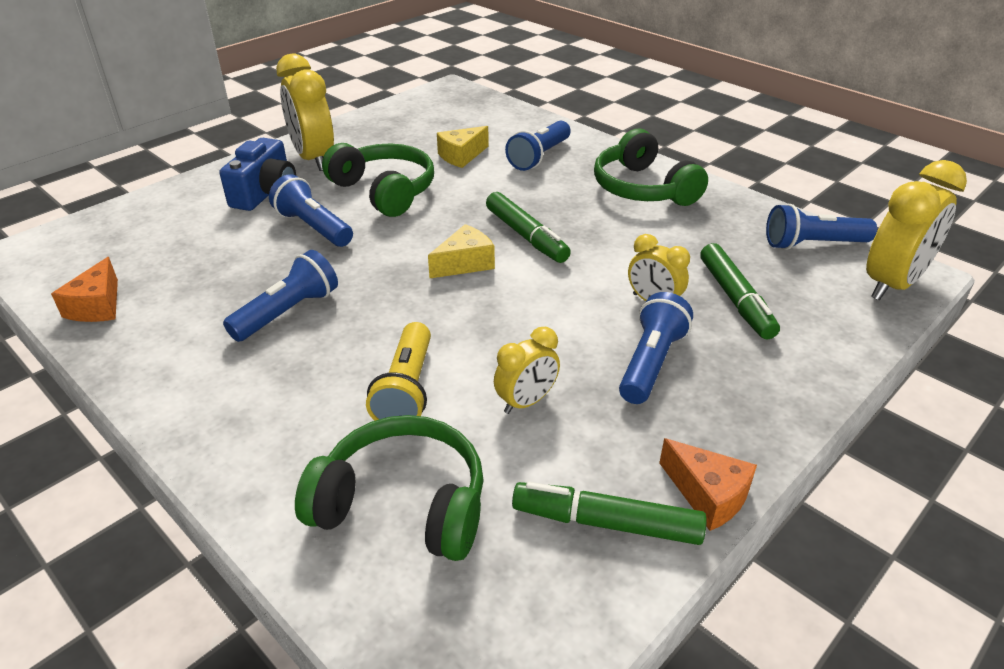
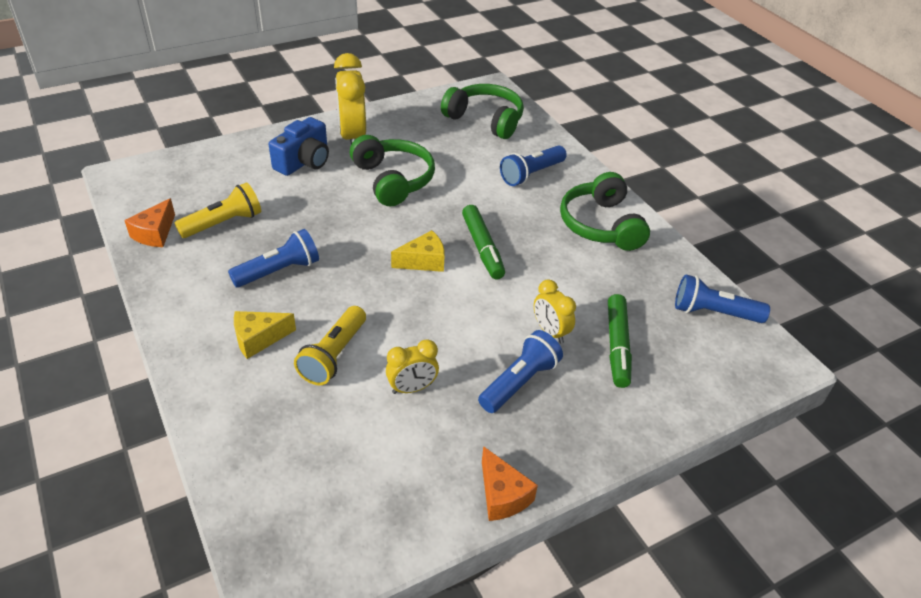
camera: 15 degrees right, 5 degrees up
(189, 276) = (223, 223): none -> yellow flashlight
(313, 227) = (326, 201): blue flashlight -> none
(402, 504) = (293, 440): green headphones -> green headphones (485, 120)
(461, 156) = (468, 159): yellow cheese -> yellow cheese (258, 339)
(606, 522) = (421, 493): green marker -> none
(892, 284) = (757, 367): yellow clock -> none

